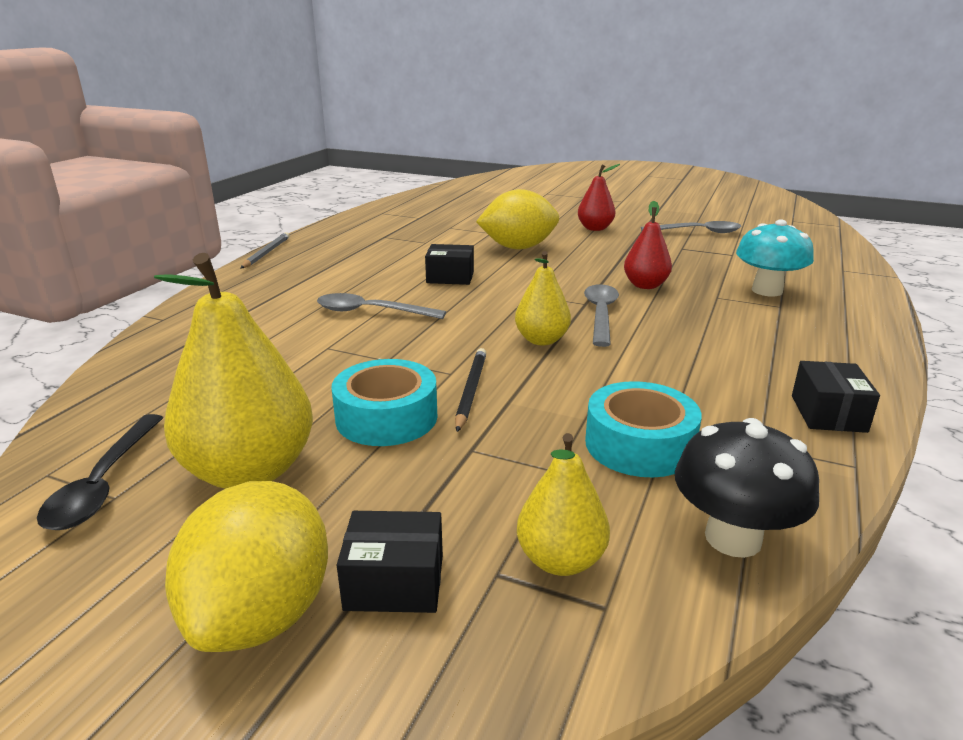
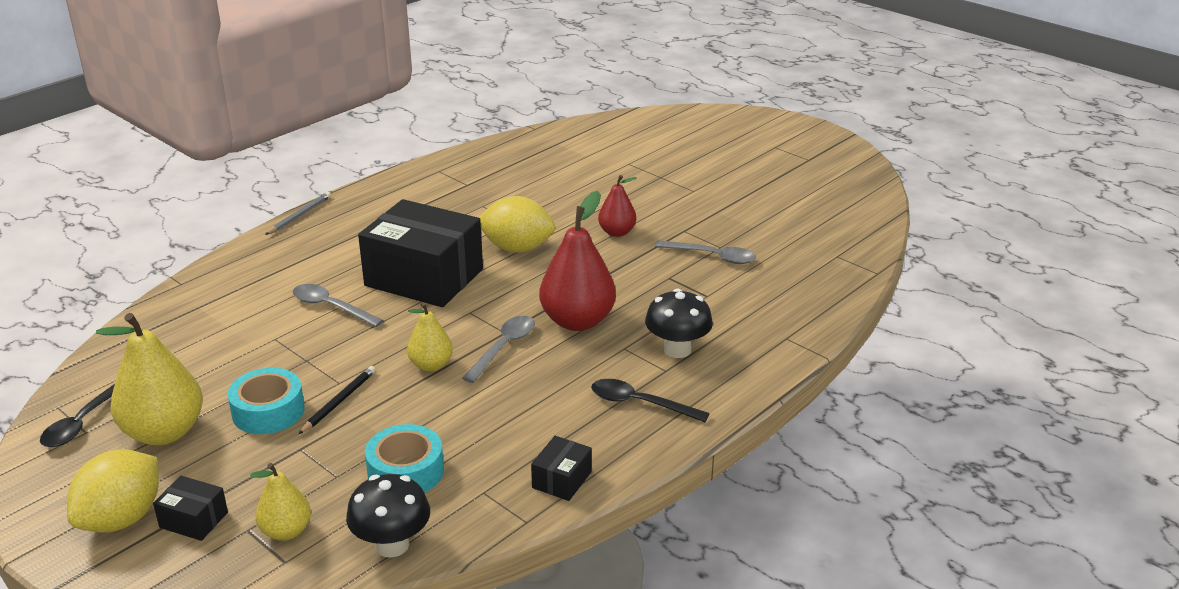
camera: 20 degrees right, 5 degrees up
(450, 277) = (424, 277): black box -> black box, size x2.35
(645, 285) = (577, 321): red pear -> red pear, size x1.77
(767, 290) = (677, 350): turquoise mushroom -> black mushroom
(799, 333) = (640, 403): none -> black spoon

